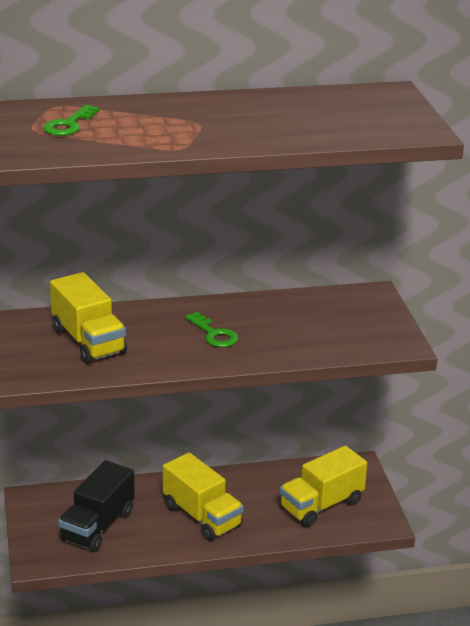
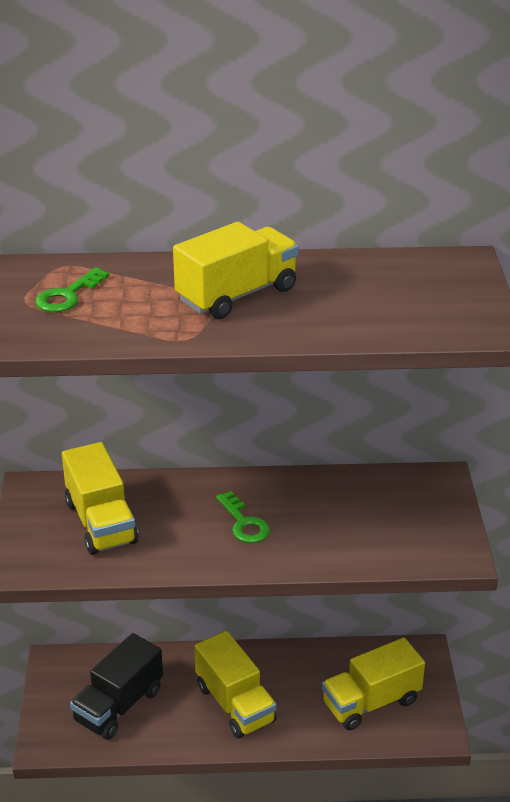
camera: 10 degrees right, 5 degrees up
(212, 119) = (237, 295): none -> yellow truck

